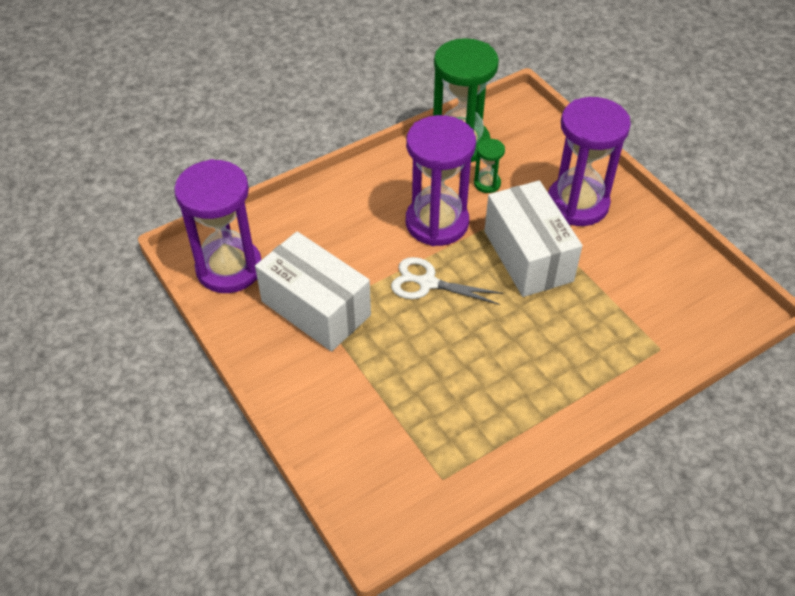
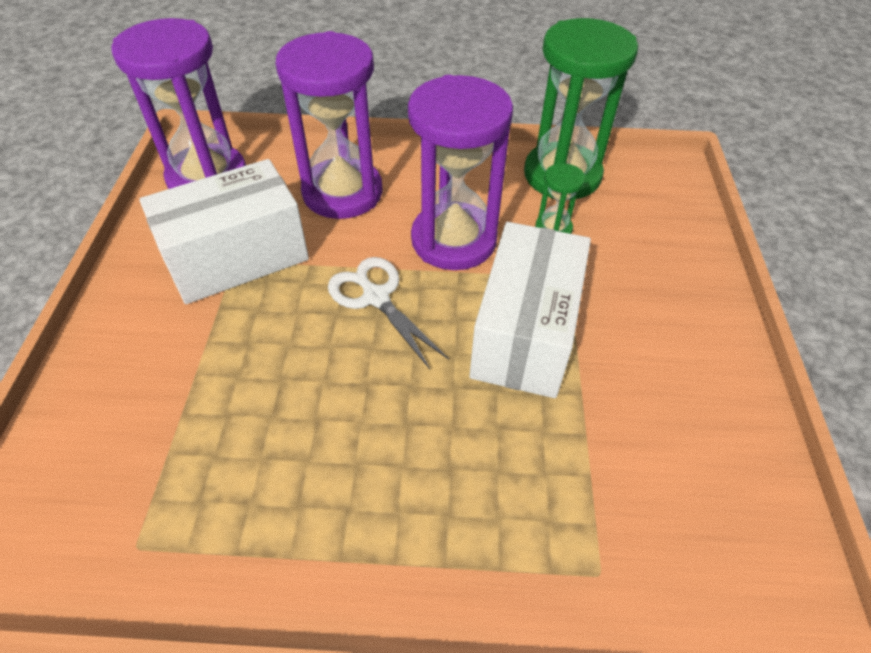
camera: 35 degrees right, 0 degrees up
(316, 308) = (237, 257): white box -> white box turned 75 degrees clockwise
(577, 204) = (648, 307): purple hourglass -> purple hourglass (342, 192)

